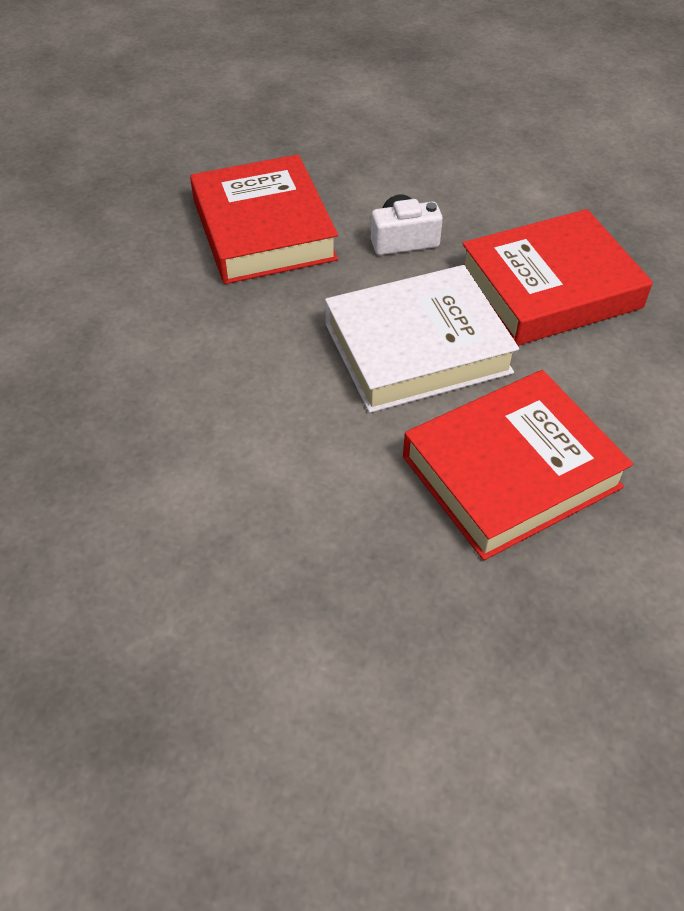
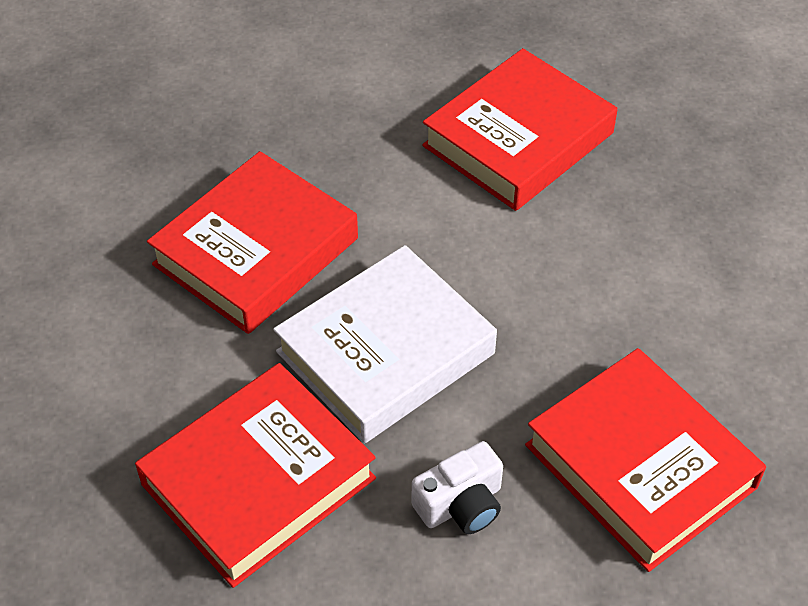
camera: 160 degrees right, 0 degrees up
(177, 520) = (518, 139): none -> red book

